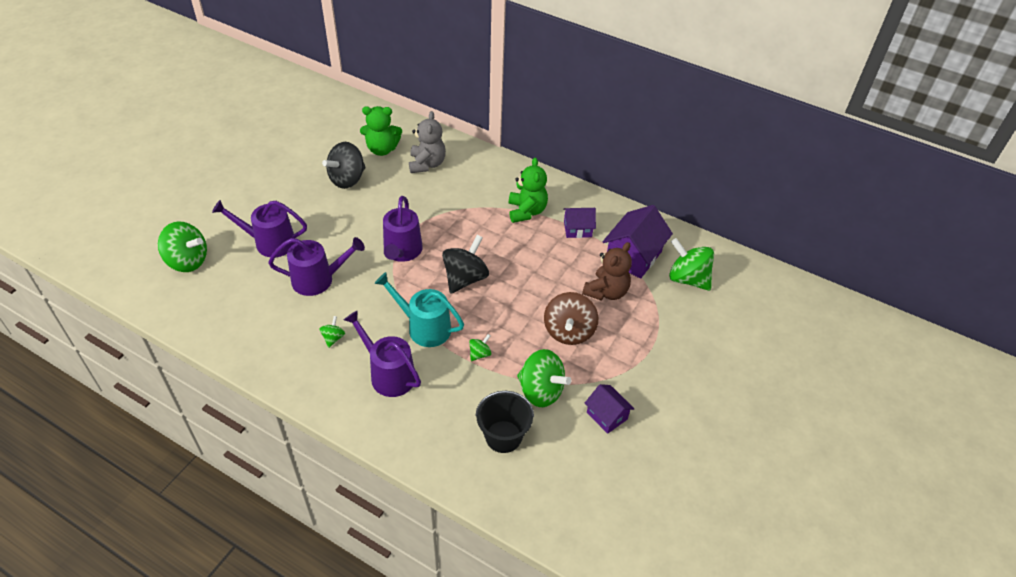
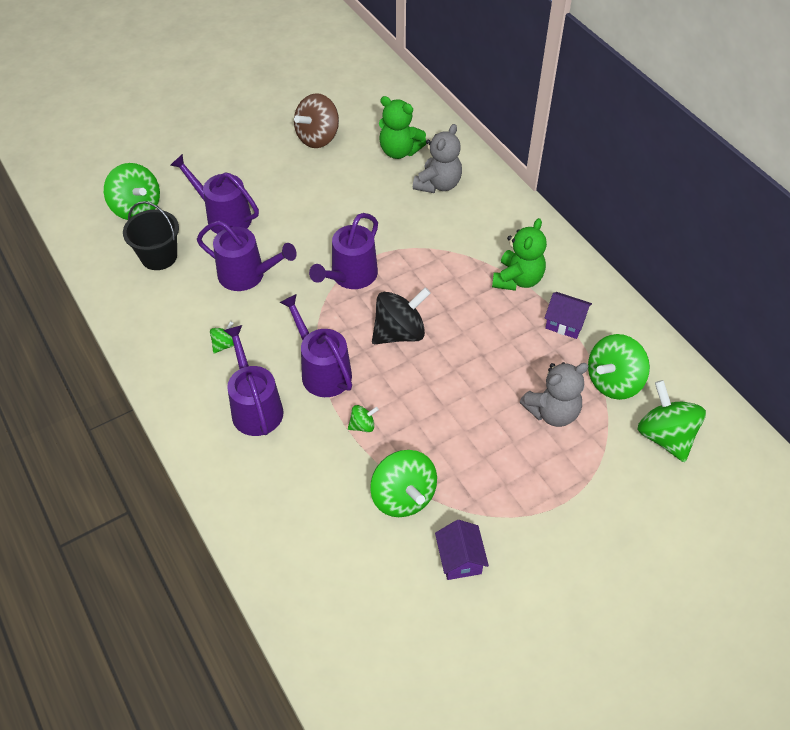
camera: 30 degrees right, 5 degrees up
(347, 179) = (342, 173): black spinning top -> none
(424, 327) = (322, 371): turquoise watering can -> purple watering can
(503, 436) = (331, 529): black bucket -> black bucket (159, 257)
(569, 332) = (478, 441): brown spinning top -> brown spinning top (318, 138)
(606, 292) = (552, 412): brown teddy bear -> grey teddy bear
(633, 256) = (613, 382): purple house -> green spinning top

